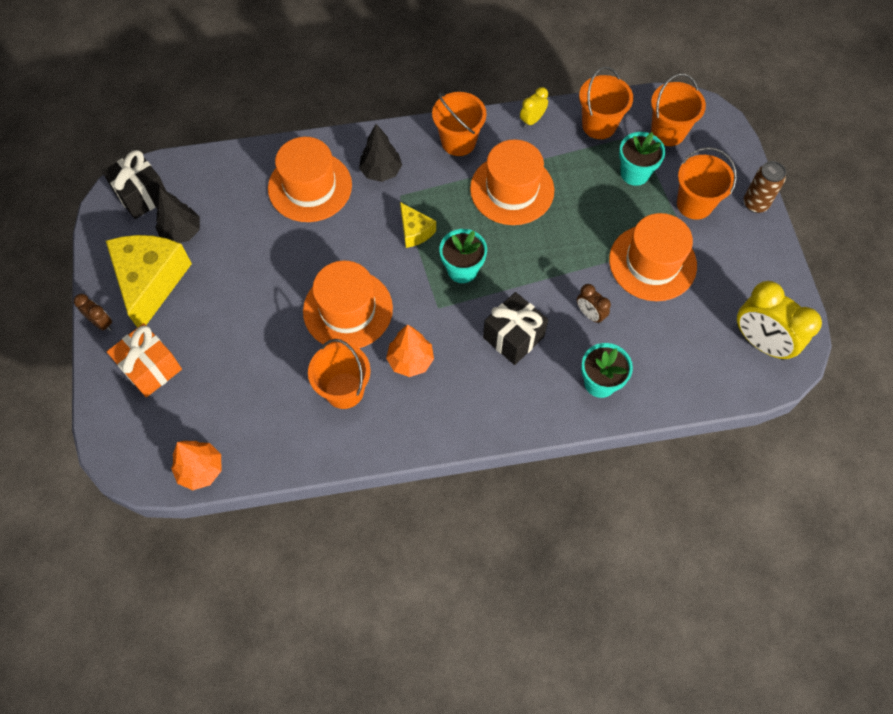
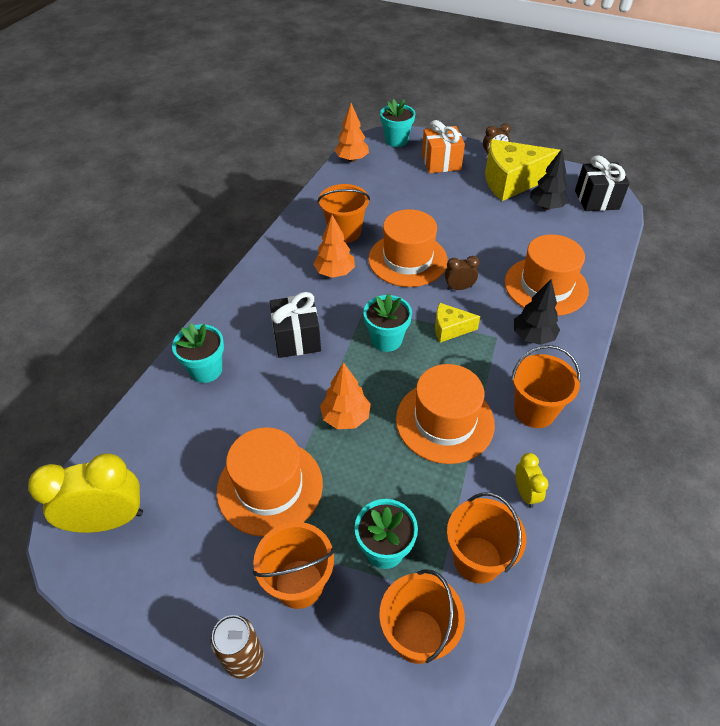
camera: 125 degrees right, 15 degrees down
(127, 444) = (396, 140): none -> turquoise flower pot
(151, 282) = (511, 181): yellow cheese -> yellow cheese turned 135 degrees clockwise
(560, 252) = (346, 417): none -> orange tree
(590, 314) = (267, 401): brown clock -> brown clock (459, 288)

